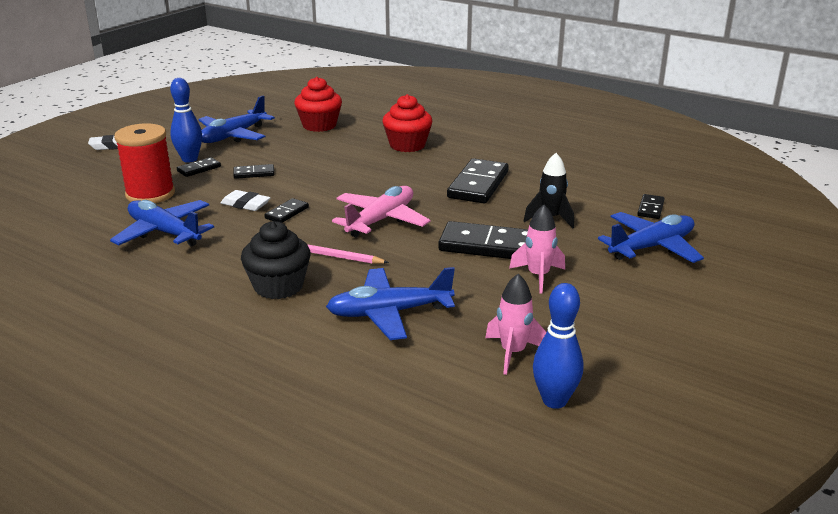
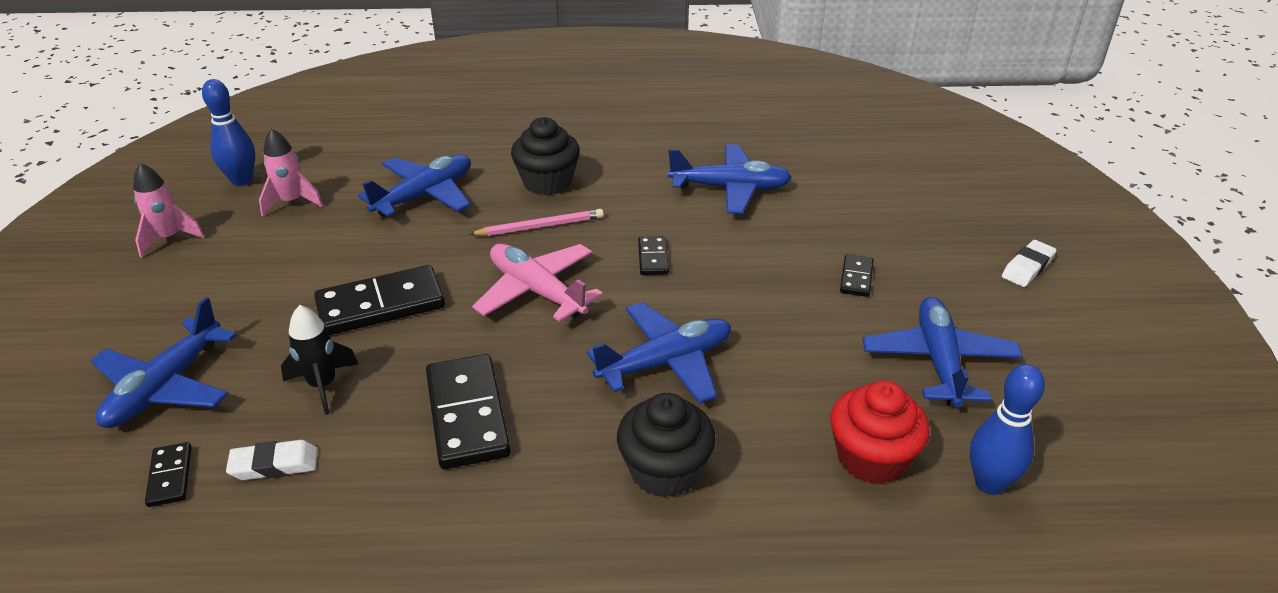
camera: 145 degrees right, 10 degrees up
(150, 194) = (831, 221): red spool -> none
(189, 159) = (898, 288): blue bowling pin -> blue bowling pin (989, 483)
(245, 204) = (713, 250): white eraser -> white eraser (274, 465)
(254, 173) = (783, 300): black domino -> none
(355, 172) = (665, 363): none -> blue plane
(381, 220) = (537, 291): pink plane -> pink plane turned 135 degrees clockwise
(407, 145) = (665, 471): red cupcake -> black cupcake
(538, 276) = (301, 285): pink rocket -> pink rocket (169, 238)

